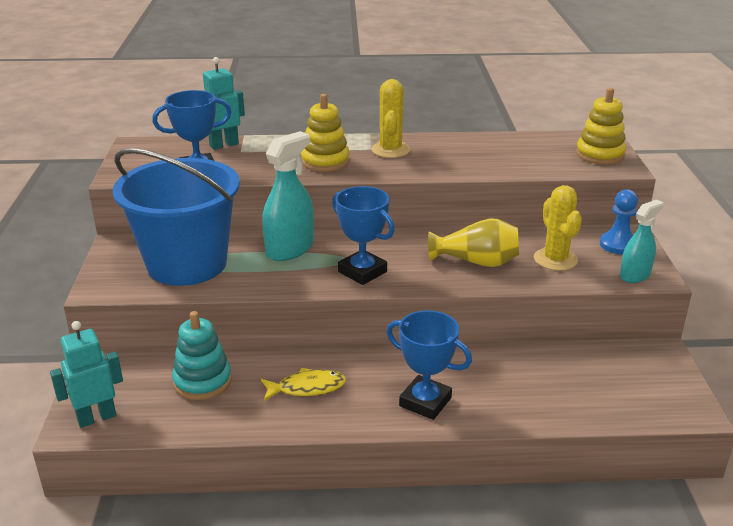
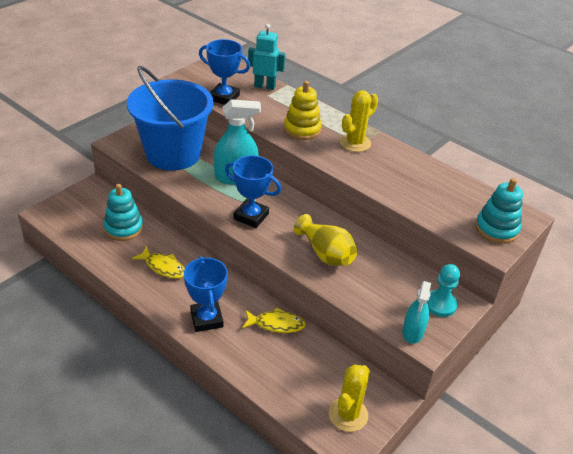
camera: 40 degrees right, 10 degrees up
(96, 417) = (59, 215): turquoise robot -> none
(362, 272) = (251, 216): blue trophy -> blue trophy turned 60 degrees counterclockwise
(491, 362) = (276, 324): none -> yellow fish
(555, 259) = (378, 285): yellow cactus -> yellow cactus (348, 414)
(600, 155) = (496, 229): yellow stacking toy -> turquoise stacking toy
(618, 245) = (440, 304): blue pawn -> turquoise pawn
(635, 275) = (413, 332): turquoise spray bottle -> turquoise spray bottle turned 105 degrees clockwise

